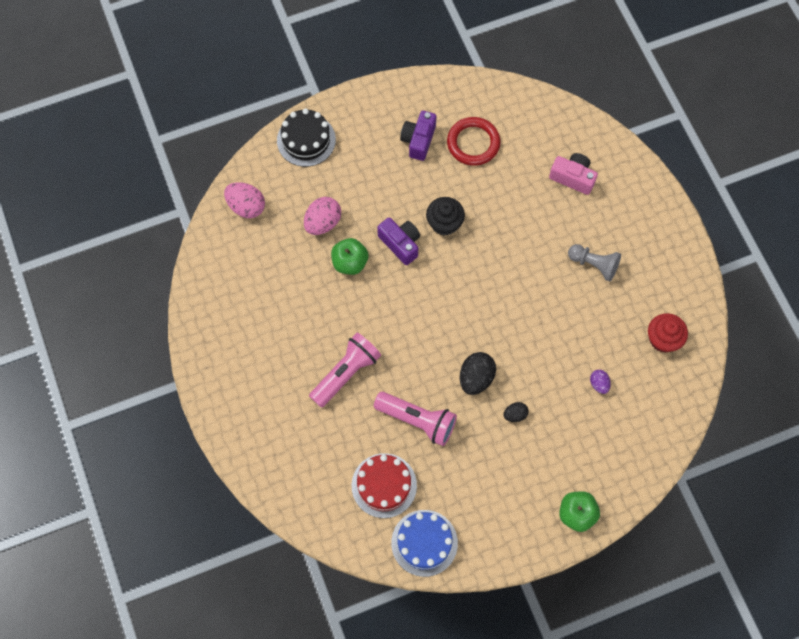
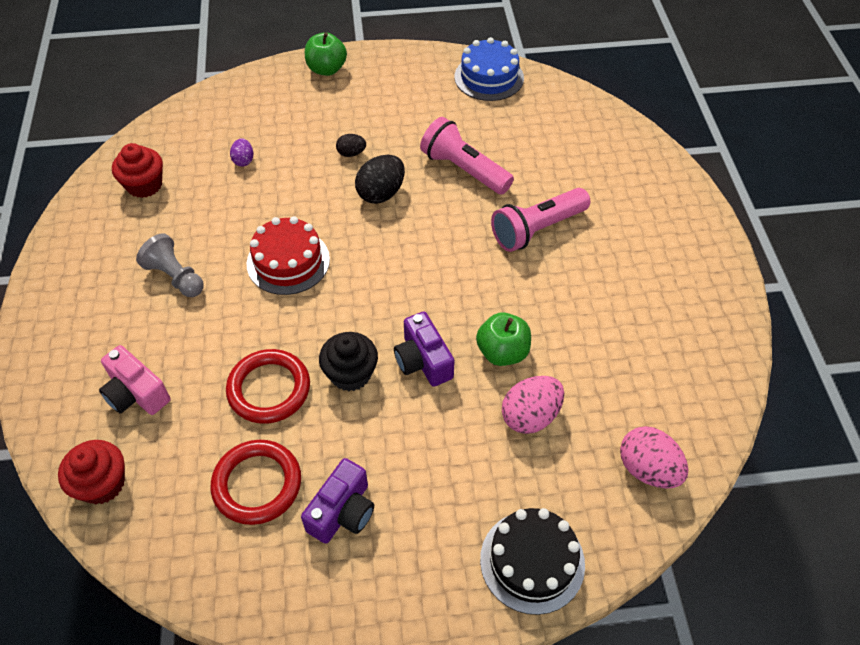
camera: 165 degrees left, 15 degrees down
(384, 485) = (518, 125): red cake -> red cake (288, 261)
(492, 200) = (269, 389): none -> red ring
(561, 122) = (102, 483): none -> red cupcake

